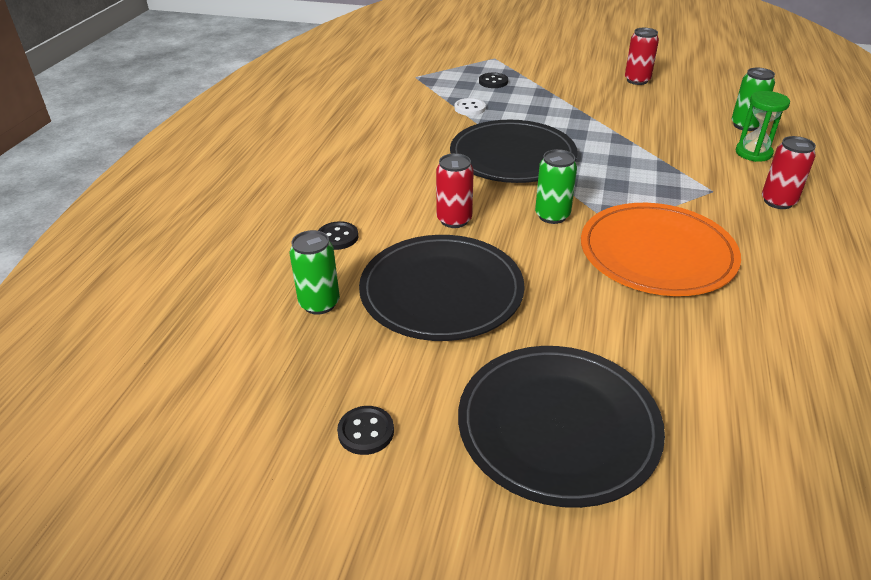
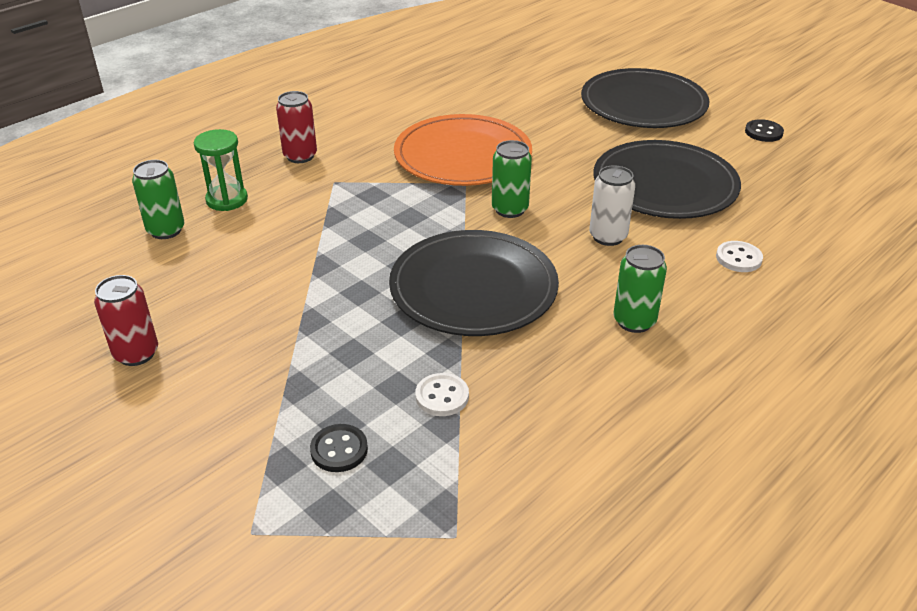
camera: 150 degrees left, 0 degrees up
(319, 303) = (775, 207): green can -> green can (634, 321)
(337, 237) = (738, 258): black button -> white button
(454, 220) = (608, 236): red can -> white can

